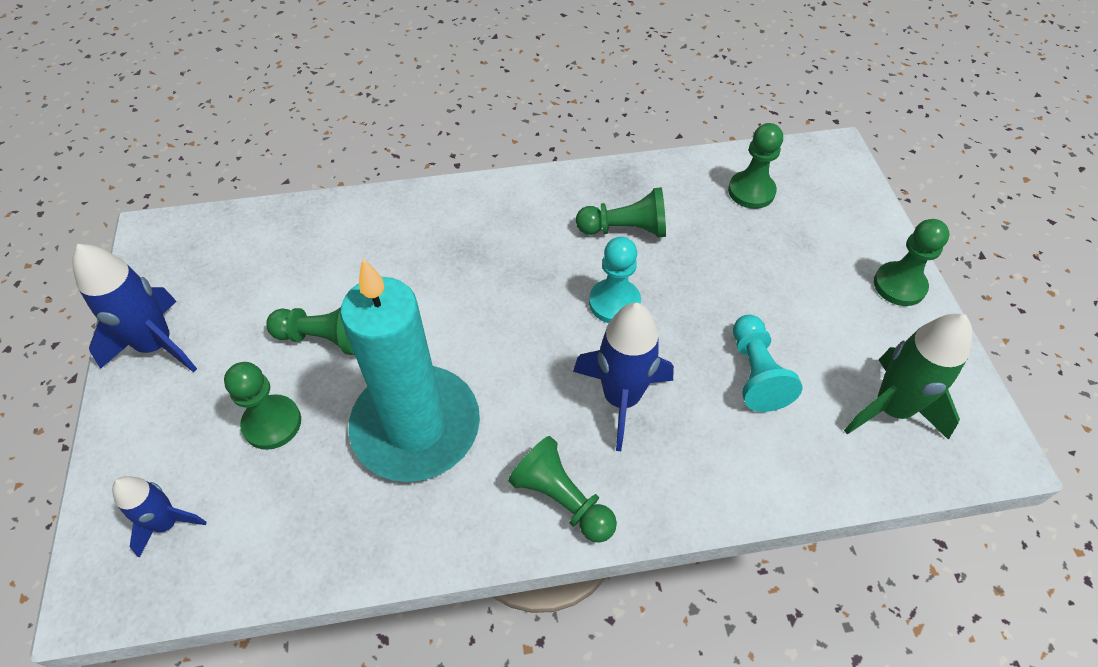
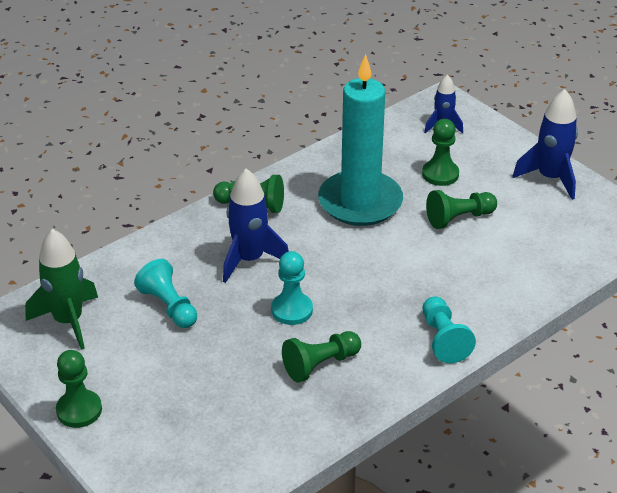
camera: 150 degrees right, 15 degrees down
(487, 203) = (443, 339): none -> turquoise pawn
(751, 191) = (234, 443): green pawn -> none

